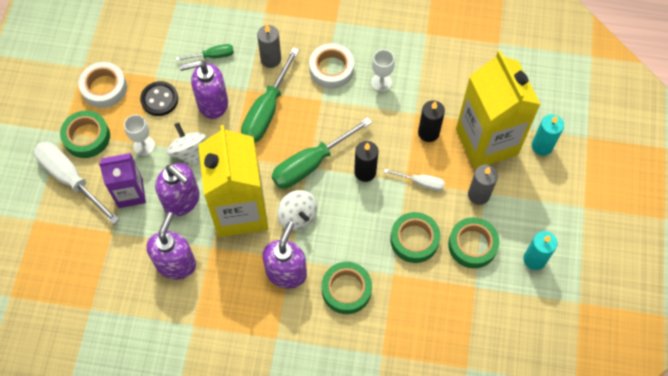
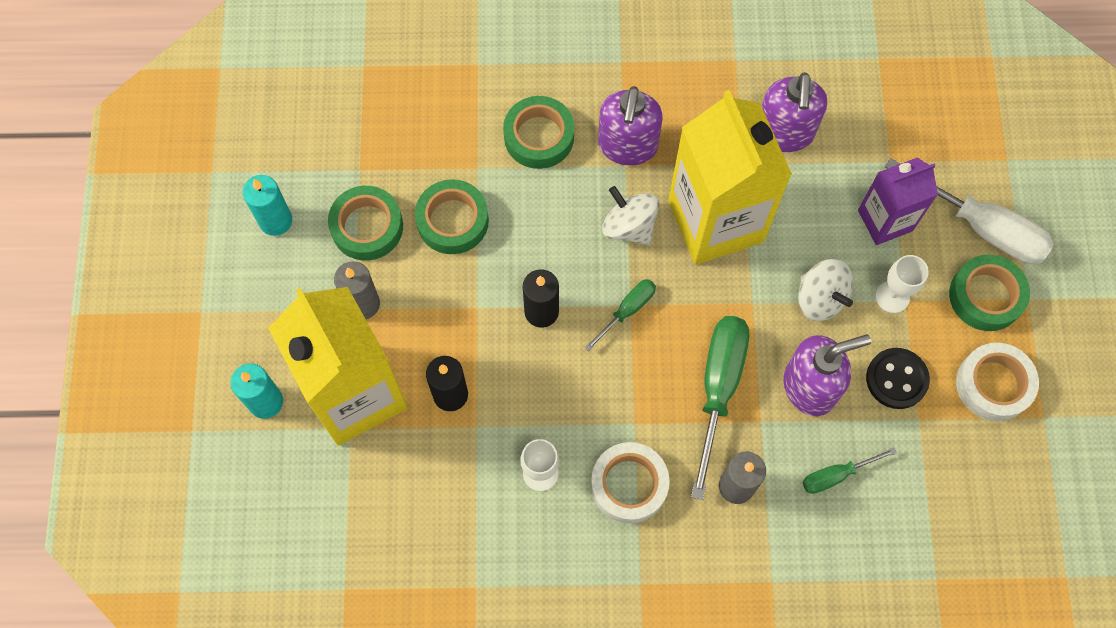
camera: 170 degrees right, 5 degrees up
(182, 200) = (805, 222): purple soap dispenser -> none
(311, 164) = (627, 310): green screwdriver -> green screwdriver, size x0.52
(421, 183) = (452, 309): white screwdriver -> none

